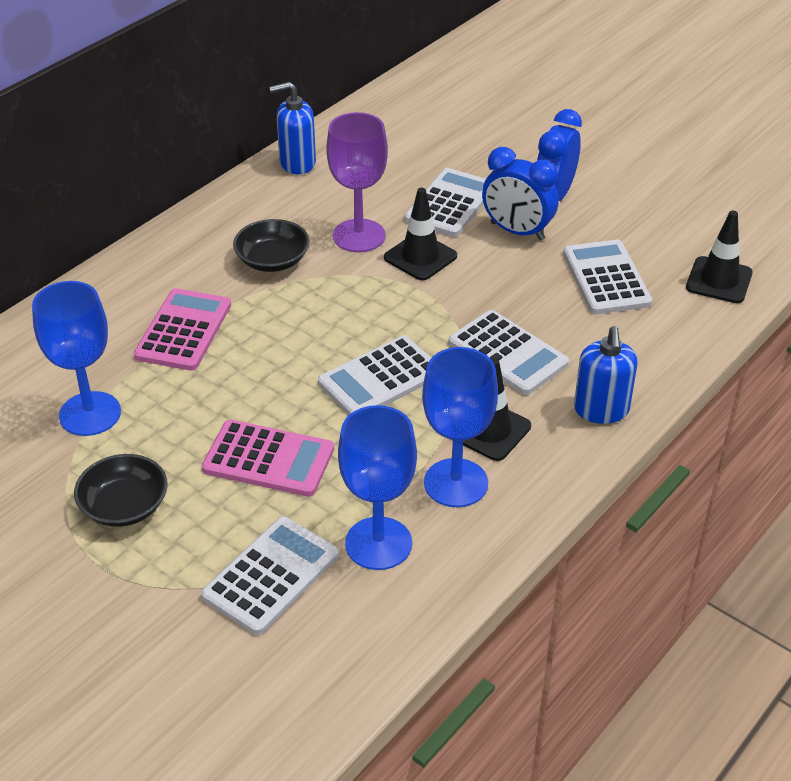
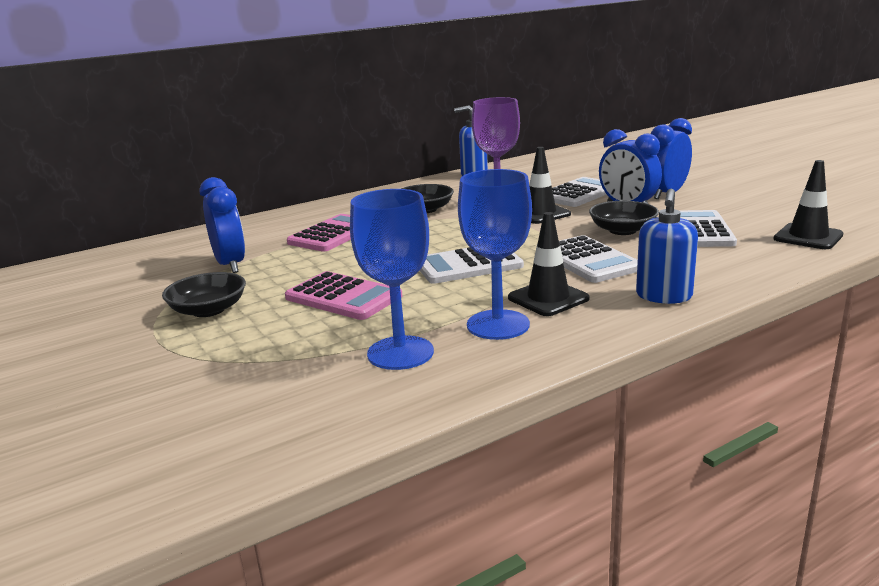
camera: 20 degrees right, 20 degrees down
(90, 414) = (230, 265): blue goblet -> blue clock
(271, 576) = (288, 361): white calculator -> none
(526, 286) = (622, 230): none -> black bowl

